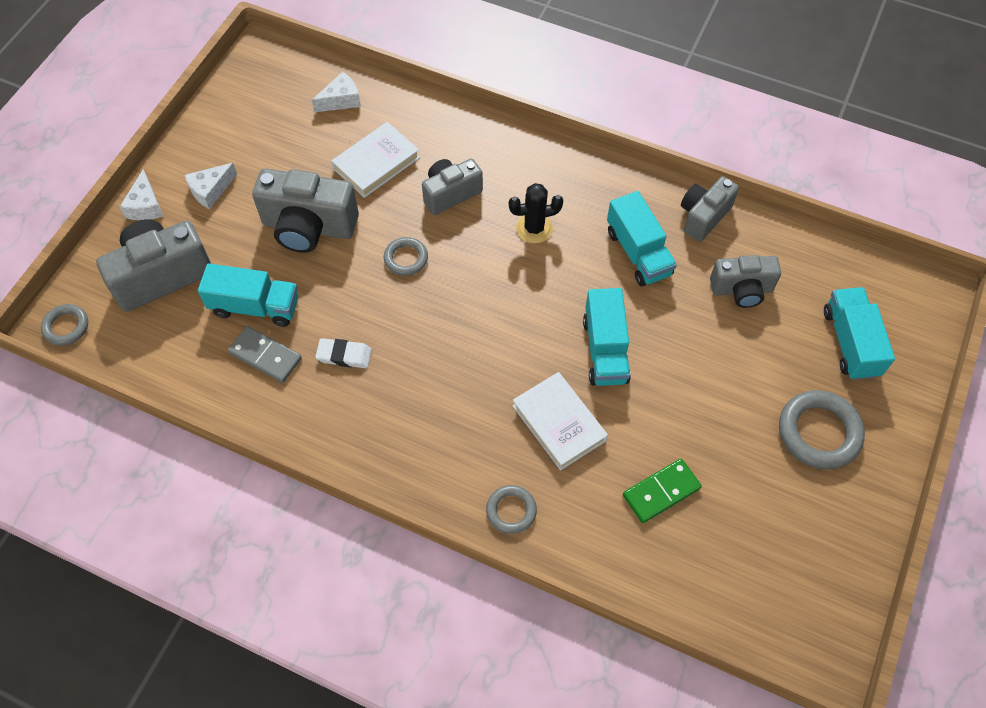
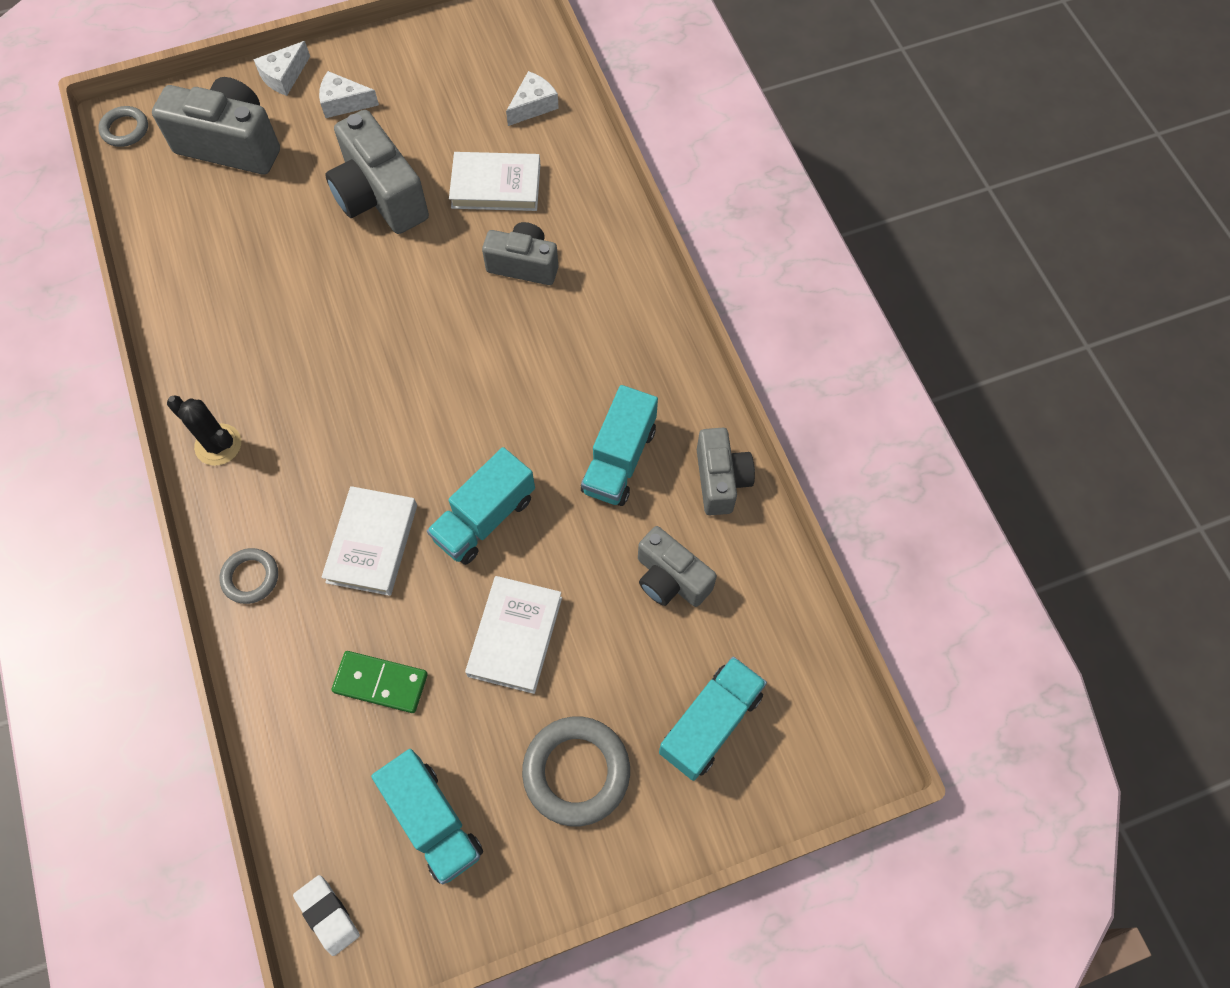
camera: 45 degrees right, 5 degrees up
(255, 306) = (265, 229): turquoise truck -> turquoise truck (433, 821)
(265, 356) = (227, 277): grey domino -> none
(341, 100) = (533, 106): white cheese -> white cheese turned 60 degrees counterclockwise
(344, 355) = (281, 329): white eraser -> white eraser (328, 915)
(406, 258) = (421, 290): grey ring -> none
(534, 228) = (556, 357): black cactus -> black cactus (218, 445)
(701, 395) = (515, 636): none -> white book
(703, 216) = (720, 480): grey camera -> grey camera turned 90 degrees clockwise

